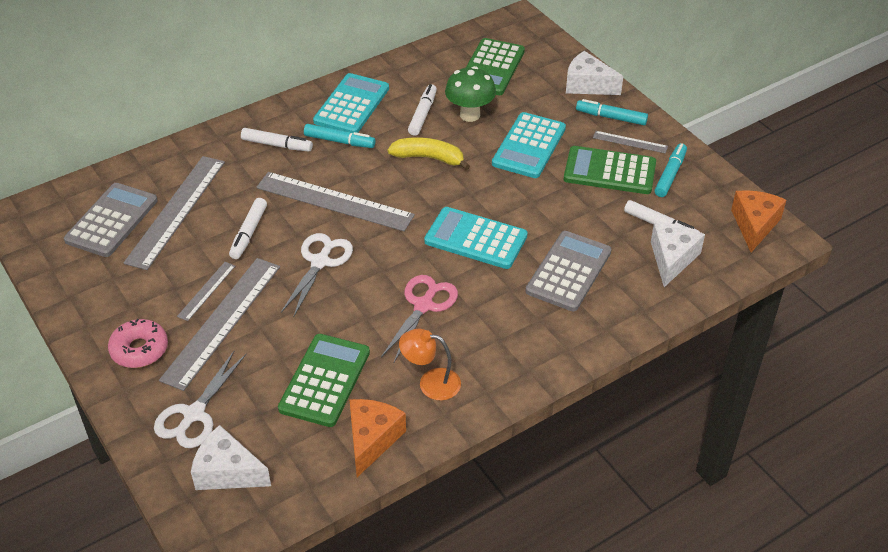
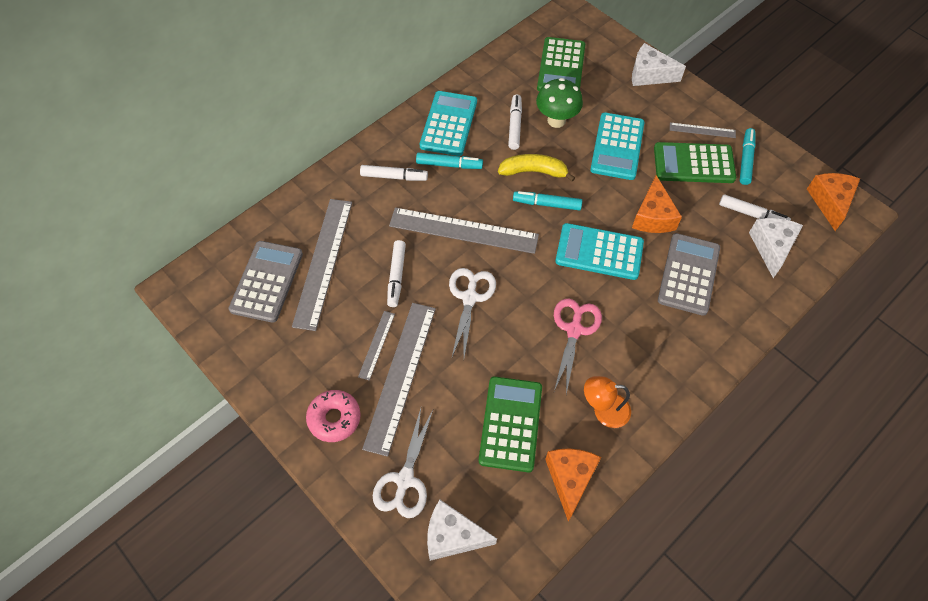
camera: 10 degrees left, 15 degrees up
(547, 214) = (653, 216): none -> orange cheese
(611, 117) = (679, 106): turquoise marker -> turquoise marker (547, 204)

